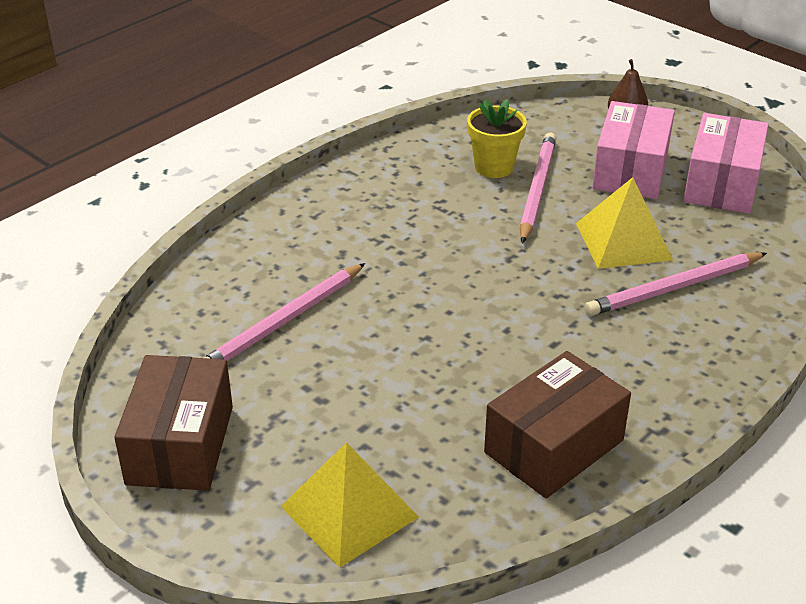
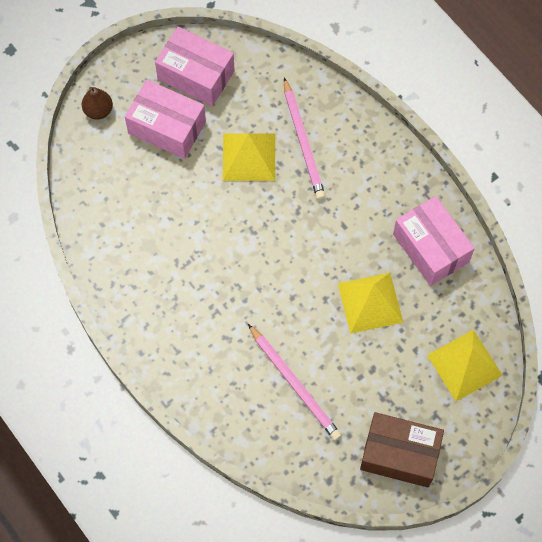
camera: 80 degrees left, 30 degrees up
(433, 385) = (370, 302): none -> yellow pyramid
(494, 167) = (142, 217): yellow flower pot -> none
(537, 189) = (177, 195): pink pencil -> none
(554, 446) = (431, 248): brown box -> pink box

